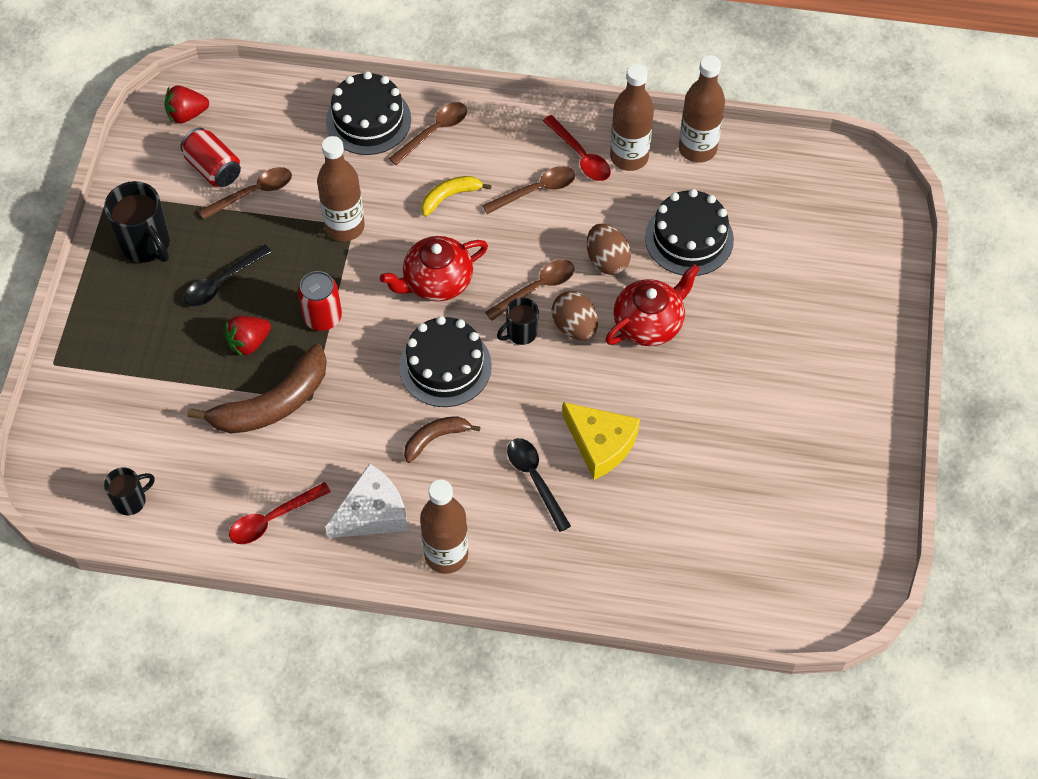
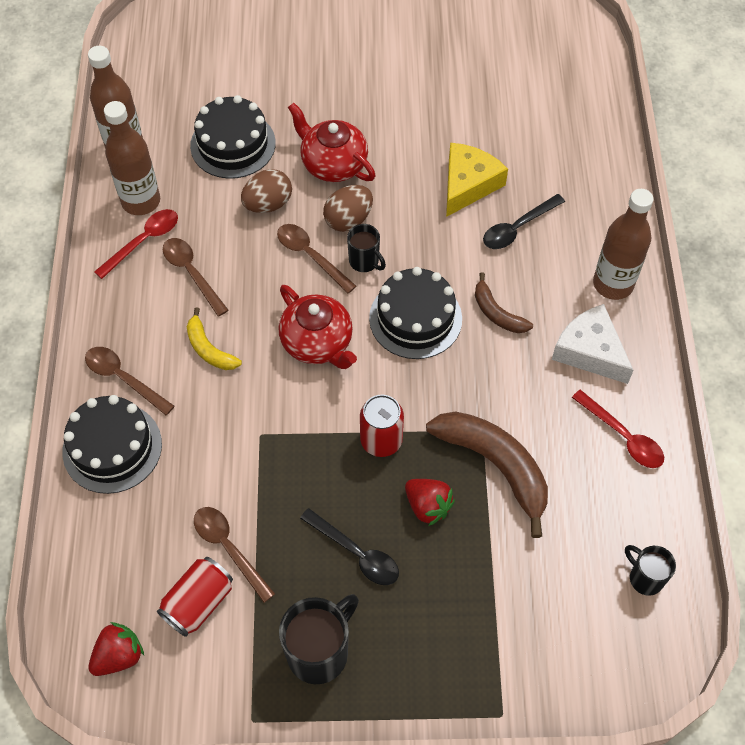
camera: 100 degrees left, 0 degrees up
(187, 114) = (119, 656): red strawberry -> red strawberry turned 105 degrees counterclockwise
(345, 227) = (262, 442): brown bottle -> none

